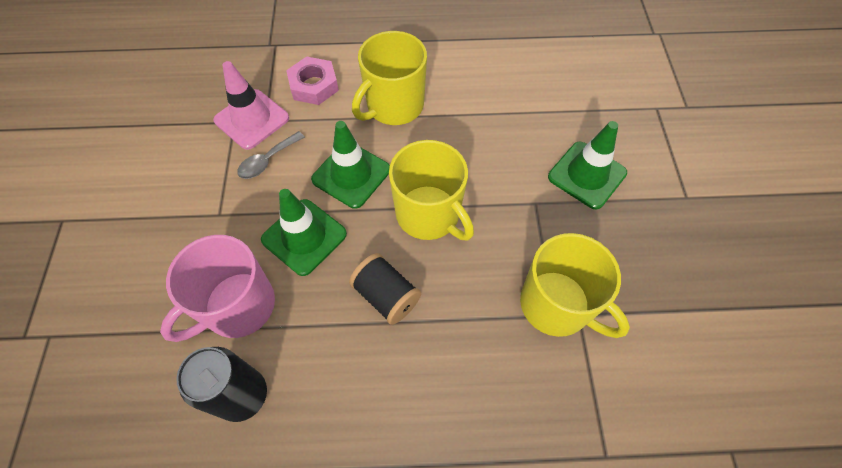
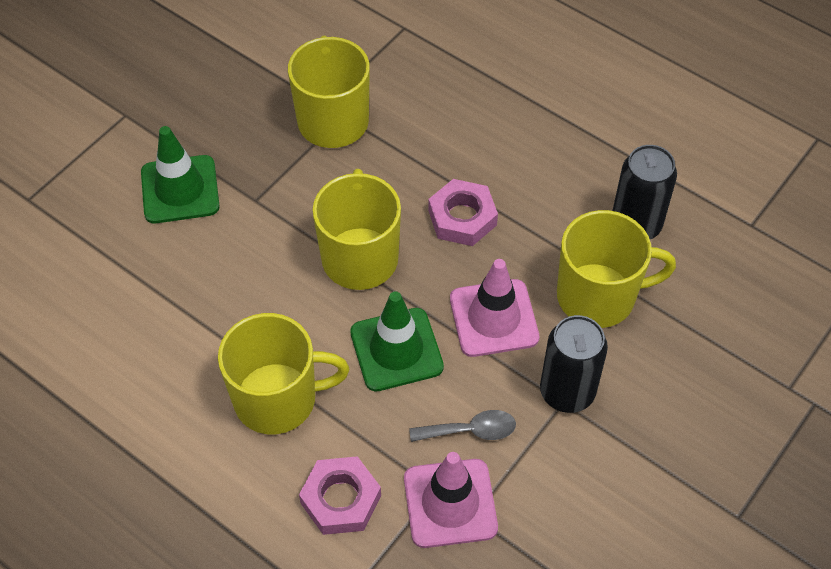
camera: 140 degrees left, 5 degrees down
(220, 222) = (567, 392): none -> black can
(238, 306) = (598, 296): pink mug -> yellow mug
(304, 237) = (494, 318): green traffic cone -> pink traffic cone
(386, 296) = (462, 218): black spool -> pink nut

